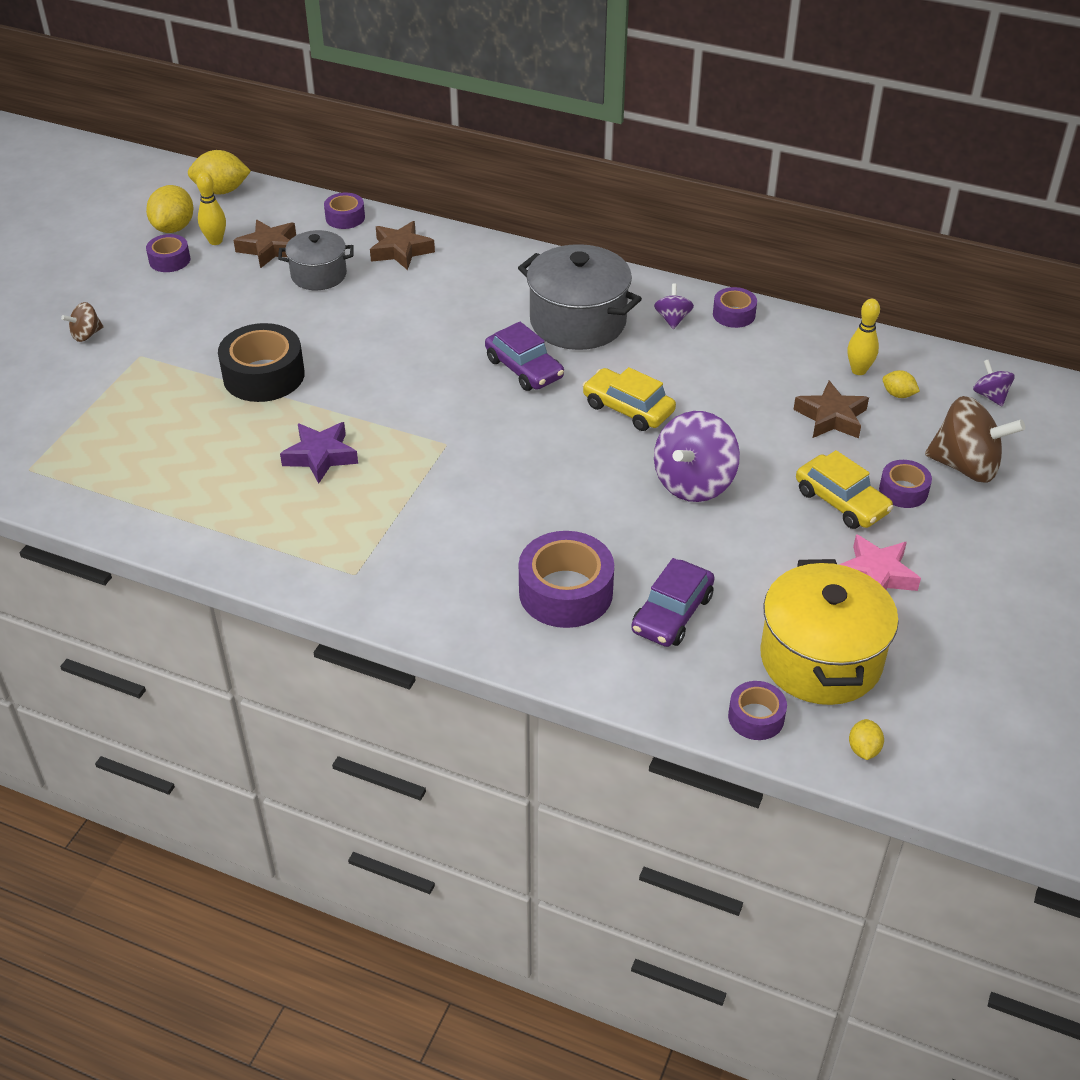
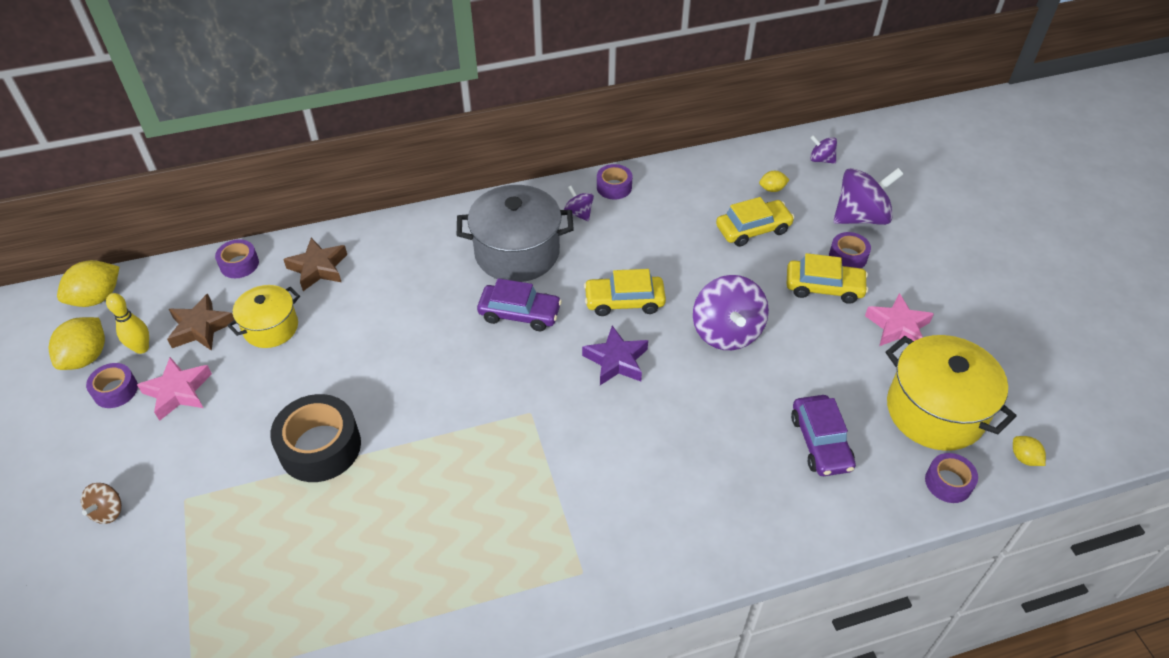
camera: 40 degrees left, 5 degrees up
(174, 228) = (86, 357): yellow lemon -> yellow lemon turned 45 degrees clockwise
(208, 284) = (178, 392): none -> pink star
(319, 275) = (271, 328): grey pot -> yellow pot
(320, 456) = (446, 488): purple star -> purple star (616, 361)
(565, 592) = (740, 476): purple tape -> none
(831, 417) = (753, 229): brown star -> yellow car
(858, 370) = (732, 185): yellow bowling pin -> none
(965, 466) = (860, 217): brown spinning top -> purple spinning top

